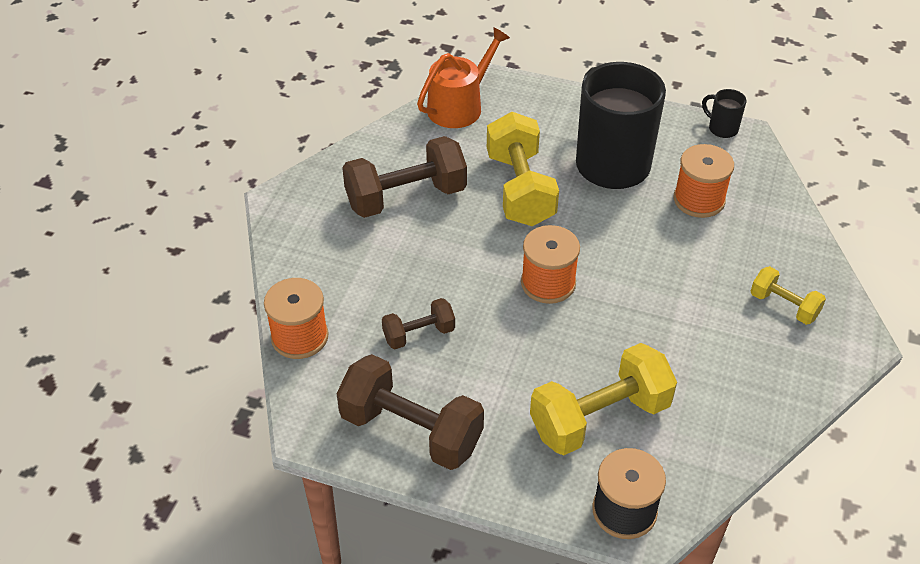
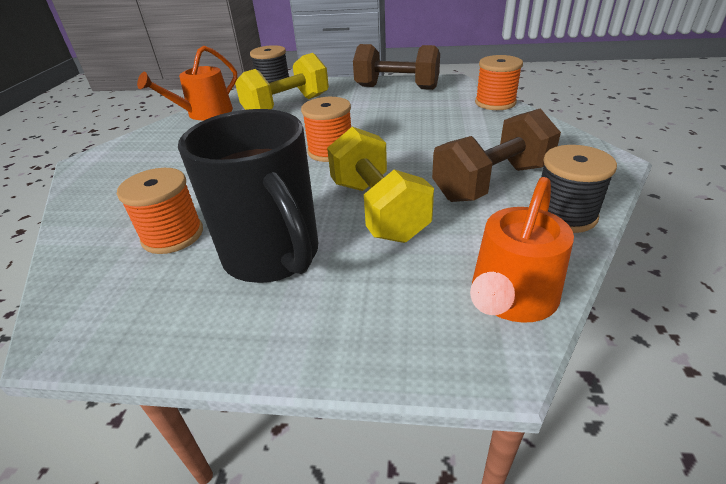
camera: 170 degrees right, 10 degrees down
(376, 153) = (564, 215): none -> black spool
(419, 334) = (416, 115): brown dumbbell -> none
(722, 128) = (91, 342): black mug -> none
(733, 432) = (205, 113): none -> orange watering can
(784, 306) = (132, 170): yellow dumbbell -> none

